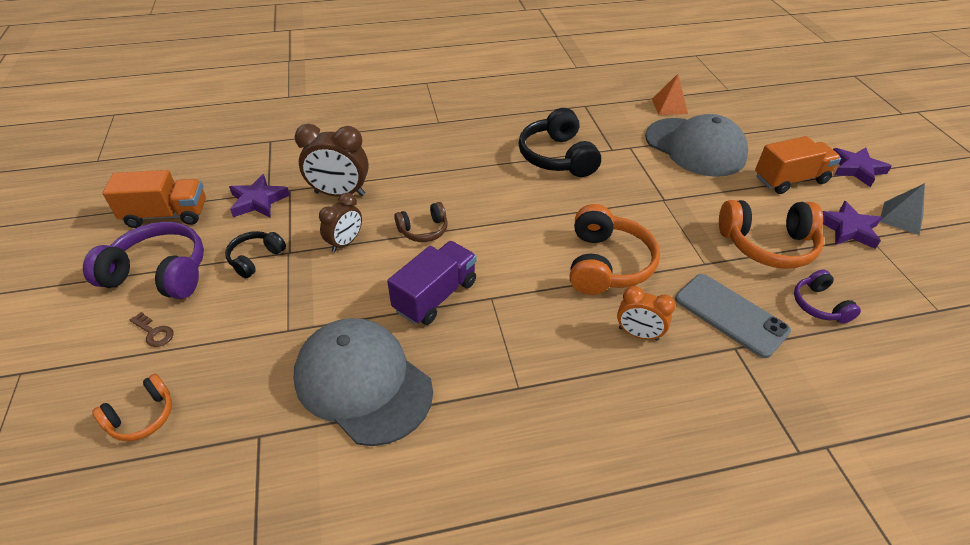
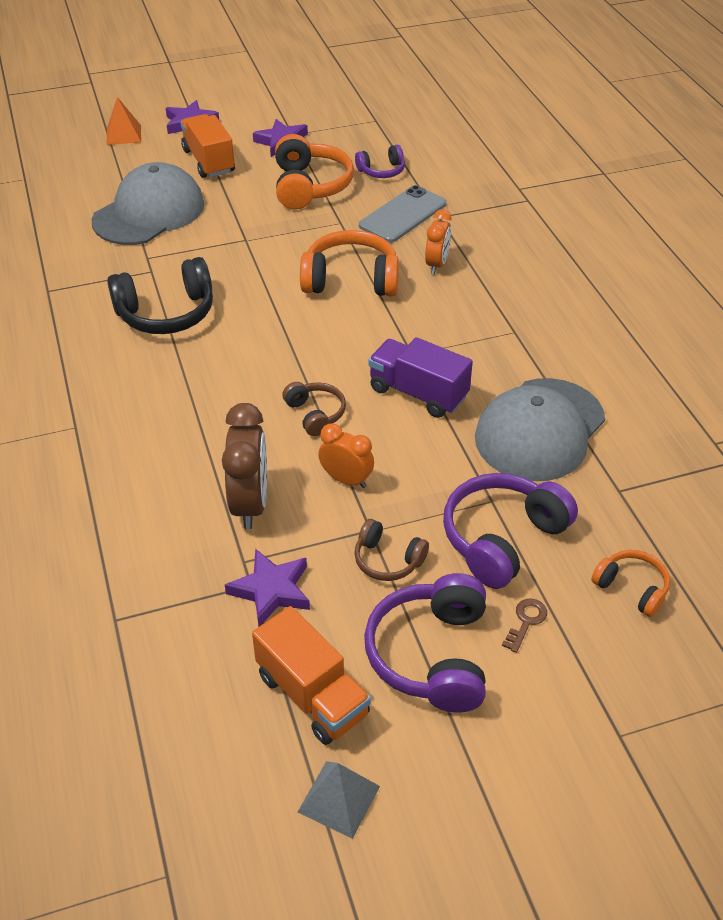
camera: 95 degrees left, 0 degrees up
(166, 215) = (312, 695): orange truck -> orange truck turned 150 degrees clockwise
(242, 331) = (503, 539): none -> purple headphones
(256, 259) = (388, 560): black headphones -> brown headphones
(345, 243) = (346, 479): brown clock -> orange clock
(669, 106) = (58, 224): orange pyramid -> orange pyramid (124, 134)
(901, 218) = (264, 114): grey pyramid -> grey pyramid (338, 798)

